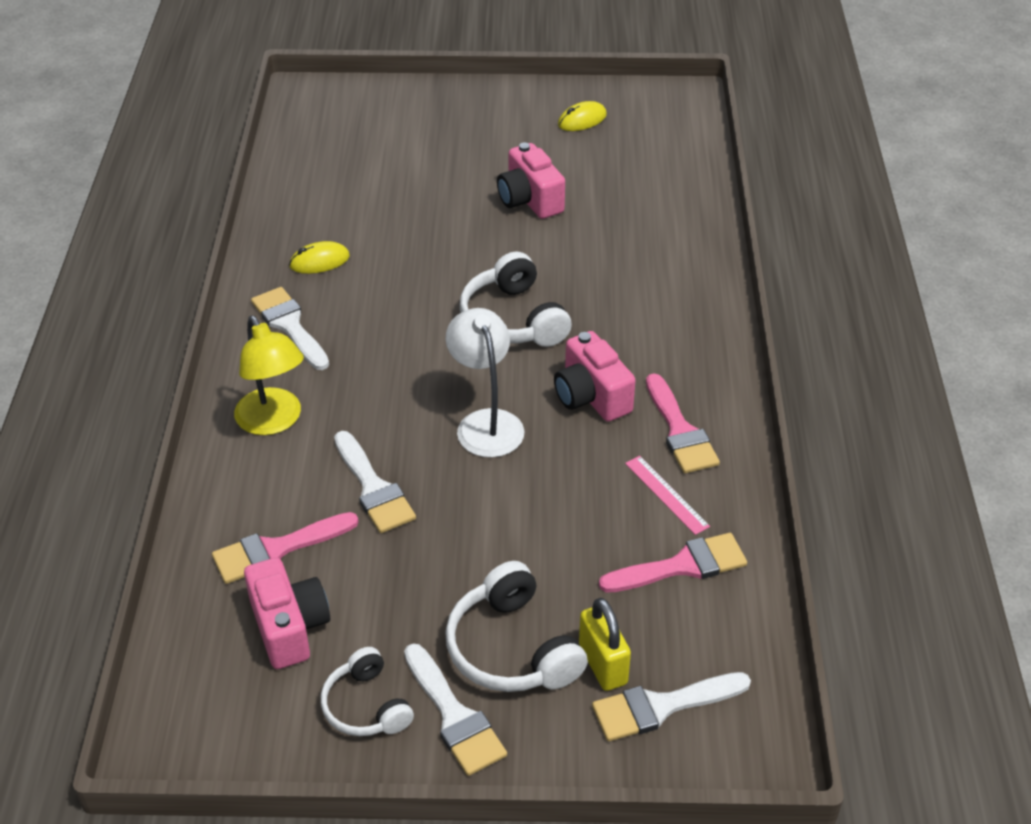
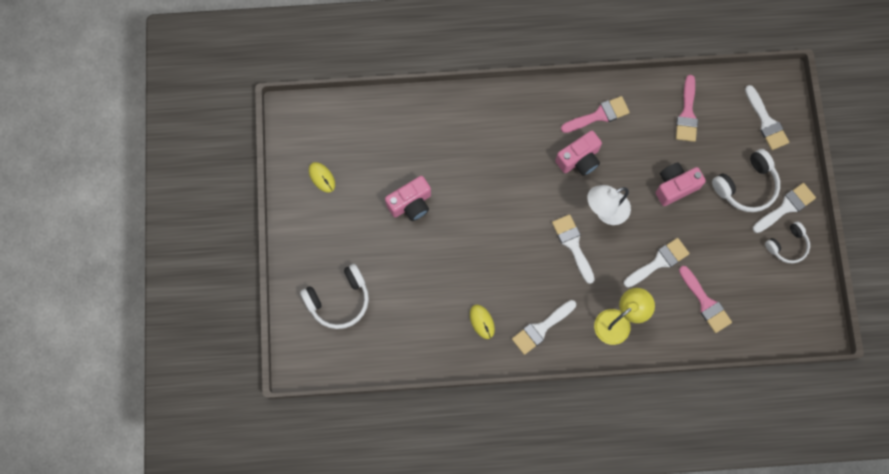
camera: 95 degrees left, 30 degrees up
(289, 627) = (750, 287): pink camera -> pink camera (675, 187)
(429, 375) = (573, 245): none -> white brush
(513, 319) = (522, 204): white headphones -> white headphones (339, 300)
(602, 664) = (748, 147): yellow padlock -> none
(666, 494) = (643, 121): pink ruler -> none
(682, 566) = (687, 114): pink brush -> pink brush turned 150 degrees counterclockwise

